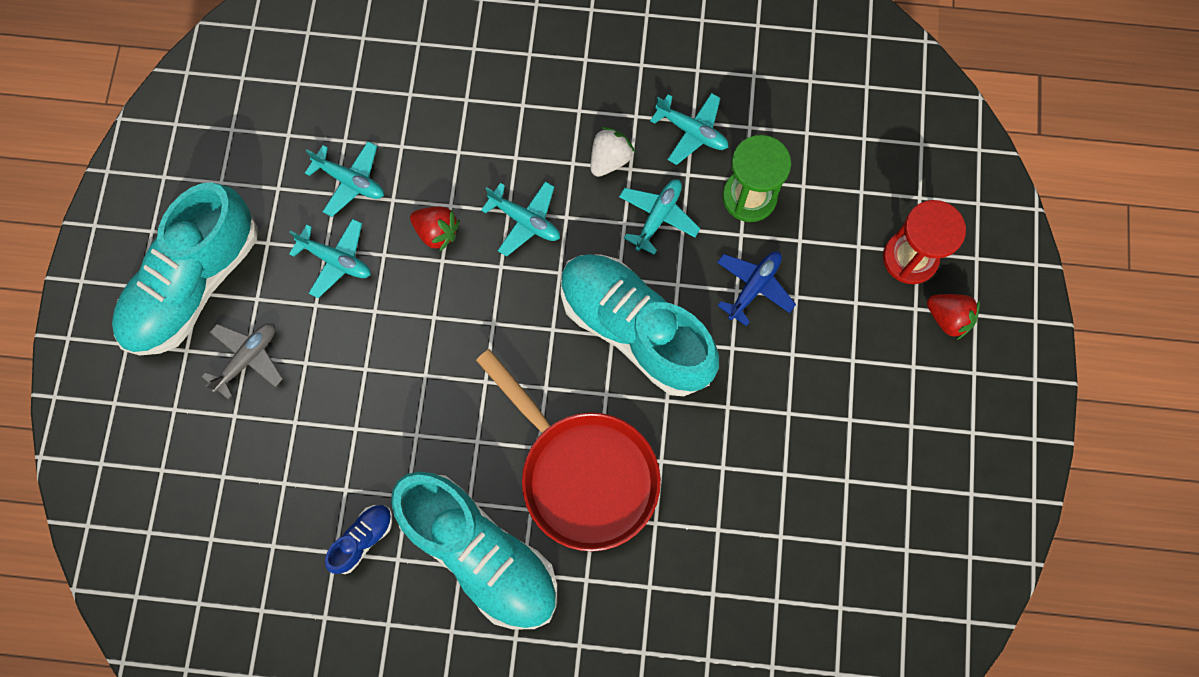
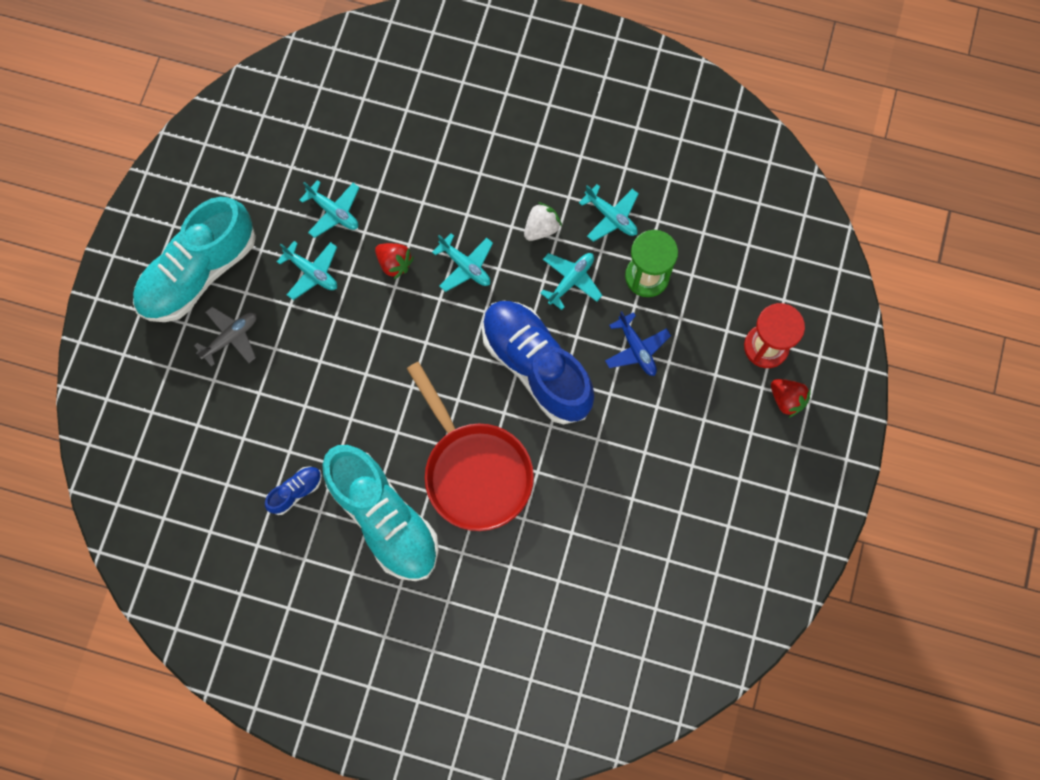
camera: 10 degrees right, 0 degrees up
(635, 329) = (536, 366): turquoise shoe -> blue shoe
(754, 287) = (636, 349): blue plane -> blue plane turned 105 degrees clockwise

